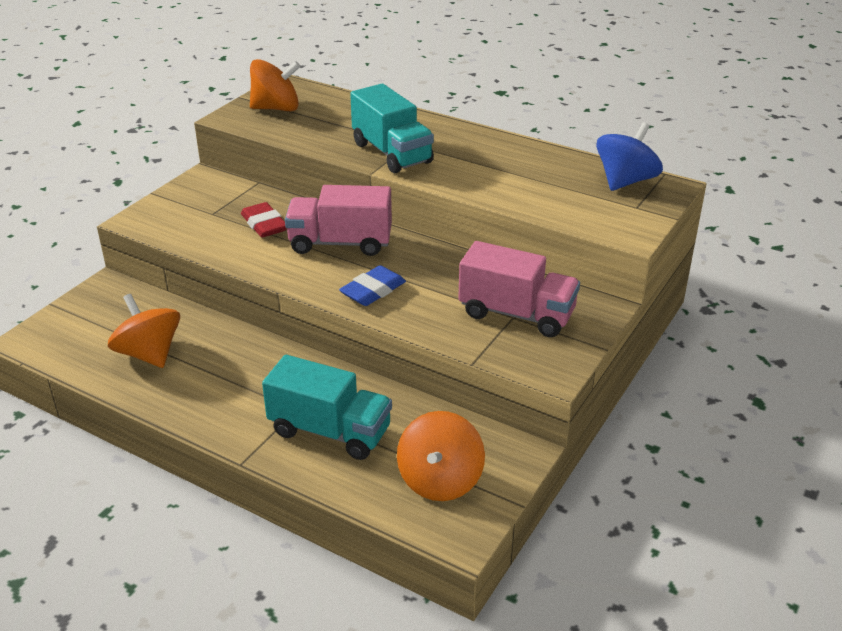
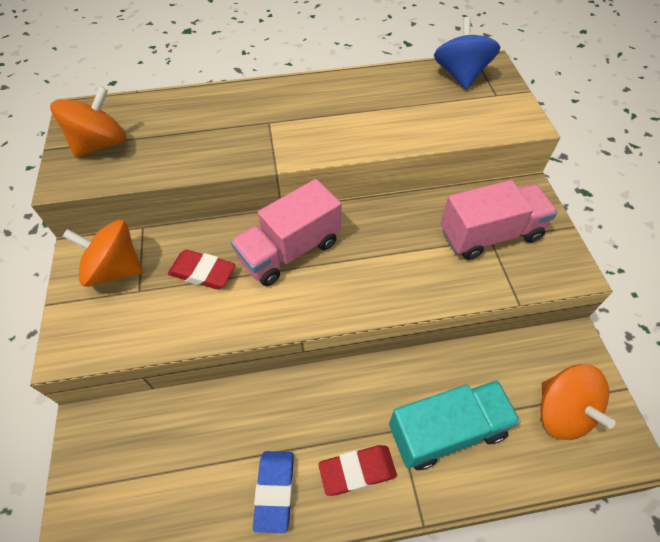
camera: 40 degrees left, 20 degrees up
(149, 354) = (216, 474): orange spinning top -> orange spinning top (115, 269)
(237, 409) = (357, 471): none -> red eraser
(373, 291) = (372, 283): blue eraser -> blue eraser (274, 491)
(392, 153) = (267, 140): turquoise truck -> none

